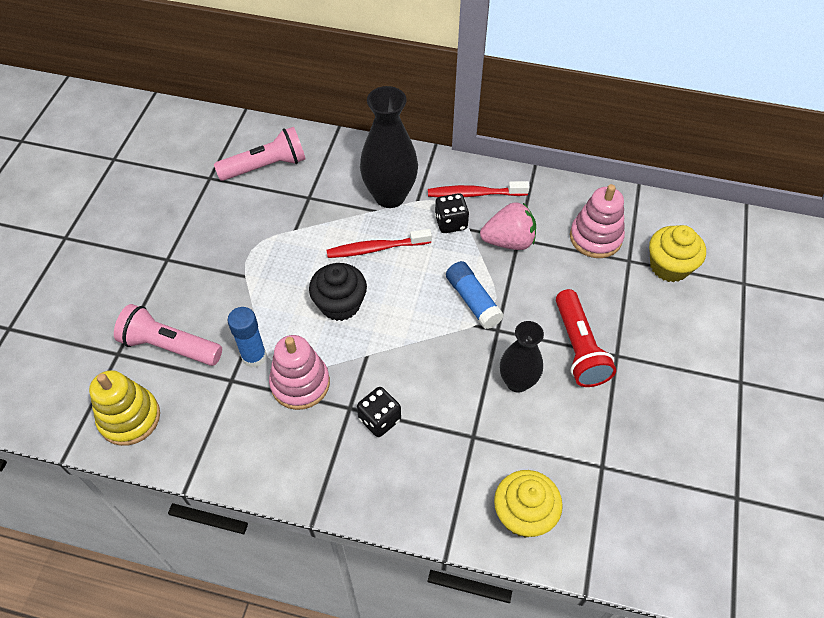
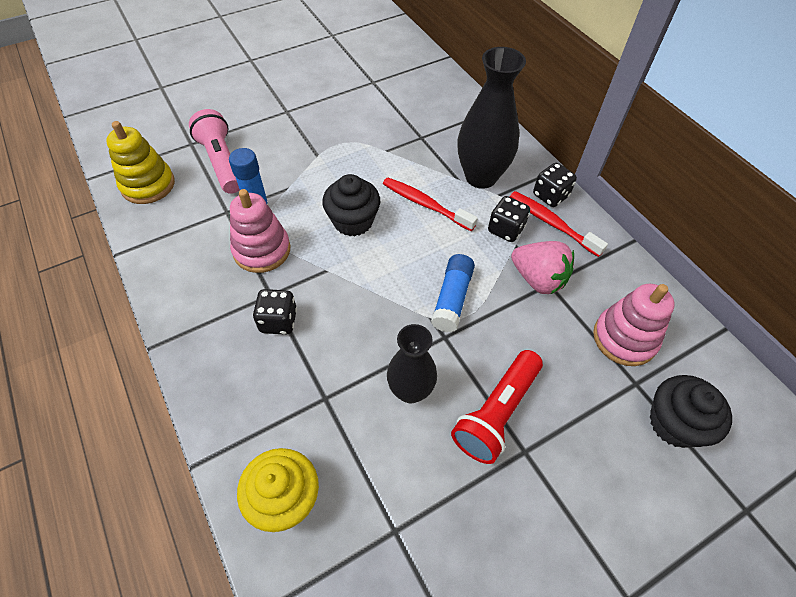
camera: 45 degrees right, 0 degrees up
(266, 166) = (417, 99): pink flashlight -> none
(451, 174) = (550, 196): none -> black dice
(669, 266) = (674, 423): yellow cupcake -> black cupcake

